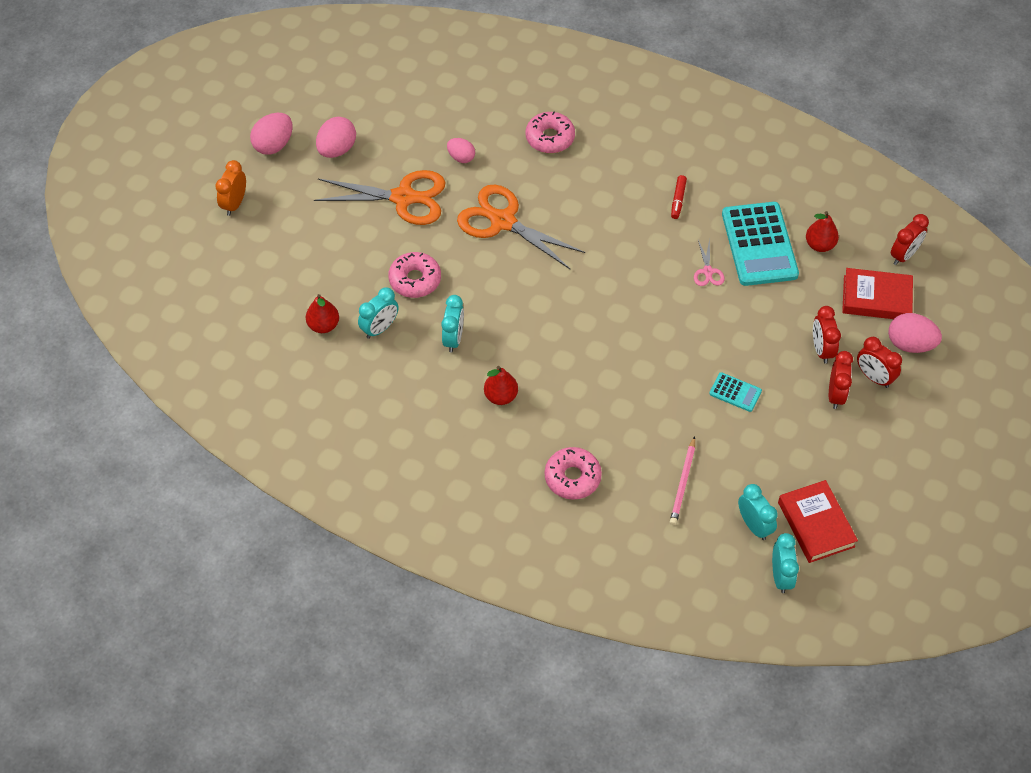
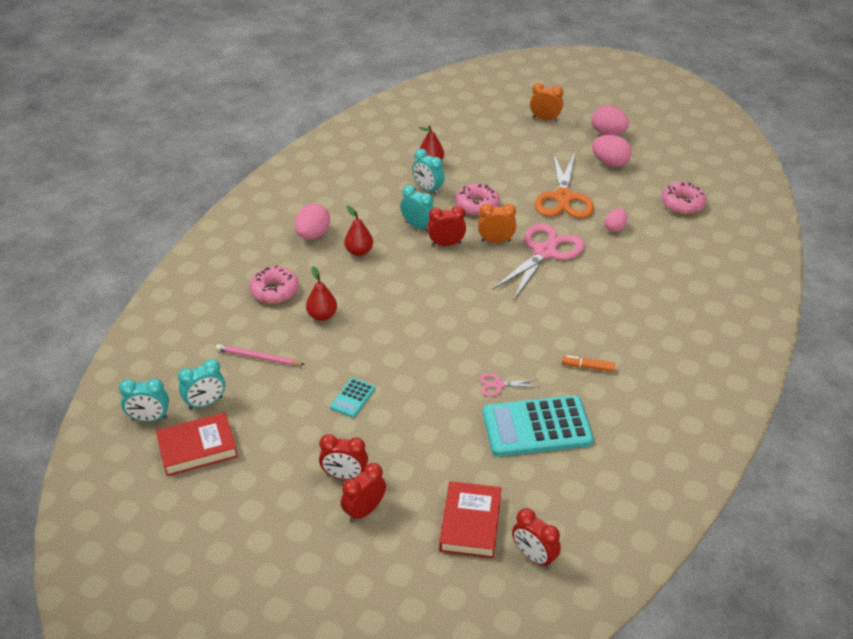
camera: 90 degrees right, 15 degrees down
(453, 338) = (418, 226): turquoise clock -> turquoise clock turned 150 degrees counterclockwise
(482, 264) = (496, 241): none -> orange clock
(503, 221) = (545, 252): orange scissors -> pink scissors
(550, 138) = (651, 281): pink donut -> pink donut (682, 204)
(678, 200) = (588, 367): red marker -> orange marker
(819, 245) = (541, 478): red pear -> red pear (322, 315)
(821, 349) = (401, 468): red clock -> red clock (446, 244)
(910, 344) = (407, 549): pink egg -> pink egg (313, 235)

